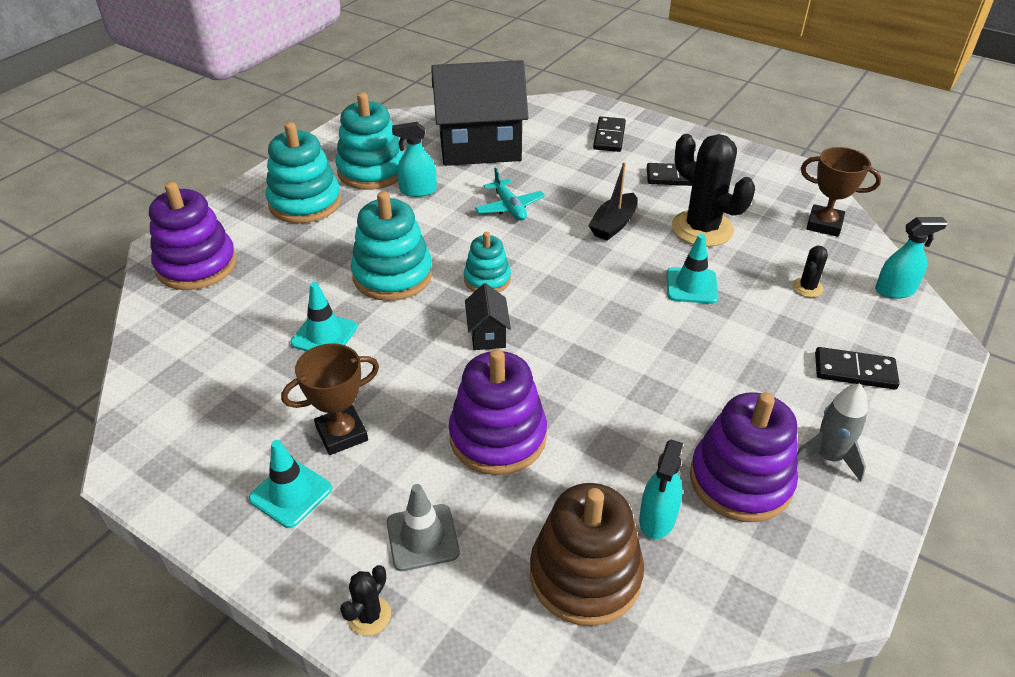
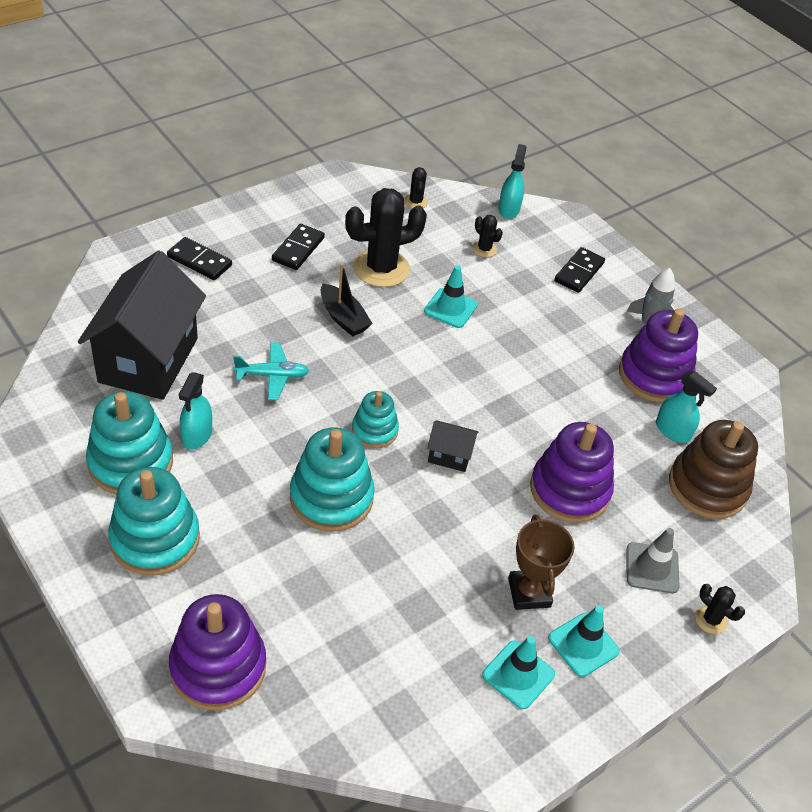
camera: 75 degrees left, 5 degrees up
(324, 335) = (395, 575): turquoise traffic cone -> turquoise traffic cone (518, 674)
(824, 224) = (416, 202): brown trophy -> black cactus

